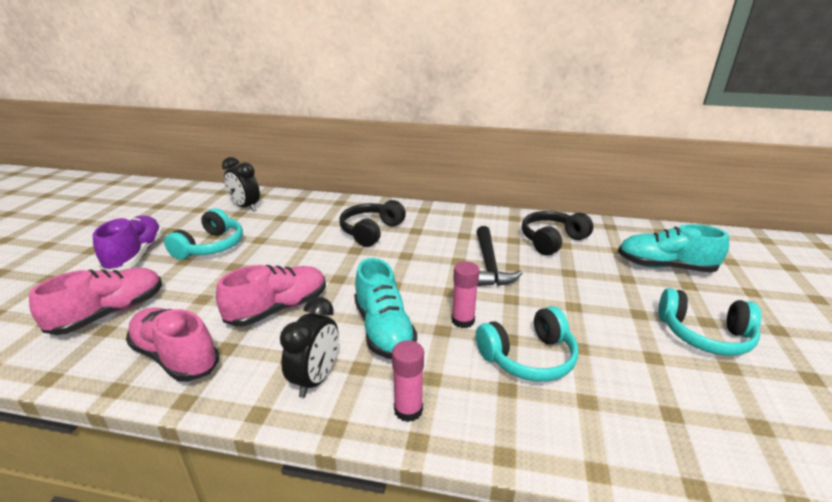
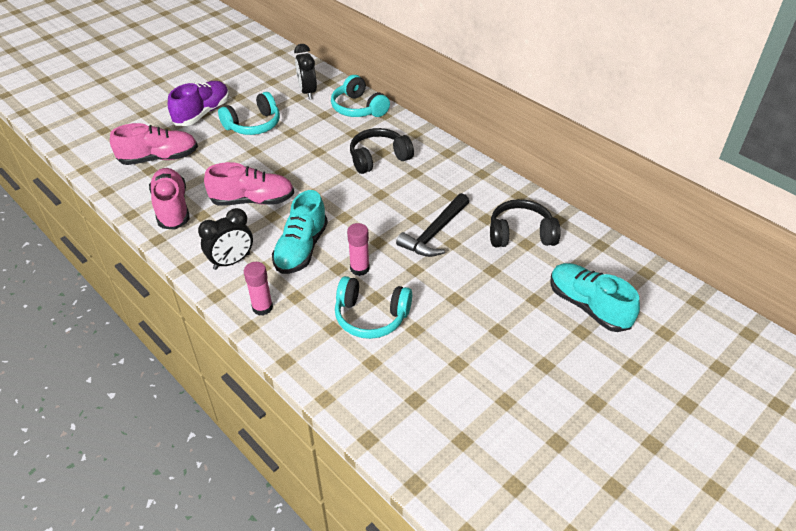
camera: 35 degrees right, 15 degrees up
(704, 335) = (524, 372): turquoise headphones -> turquoise headphones (358, 108)

